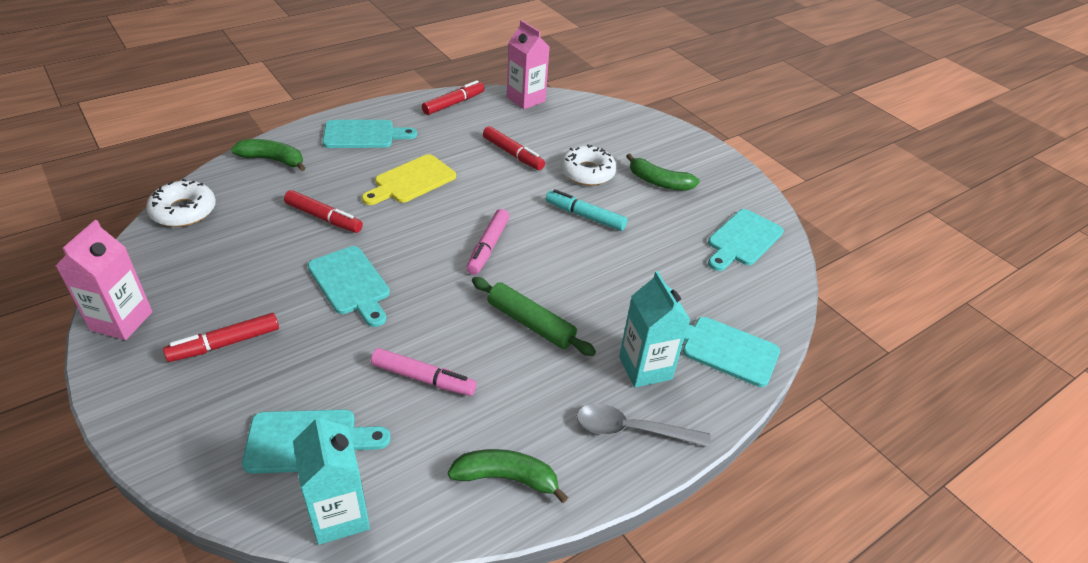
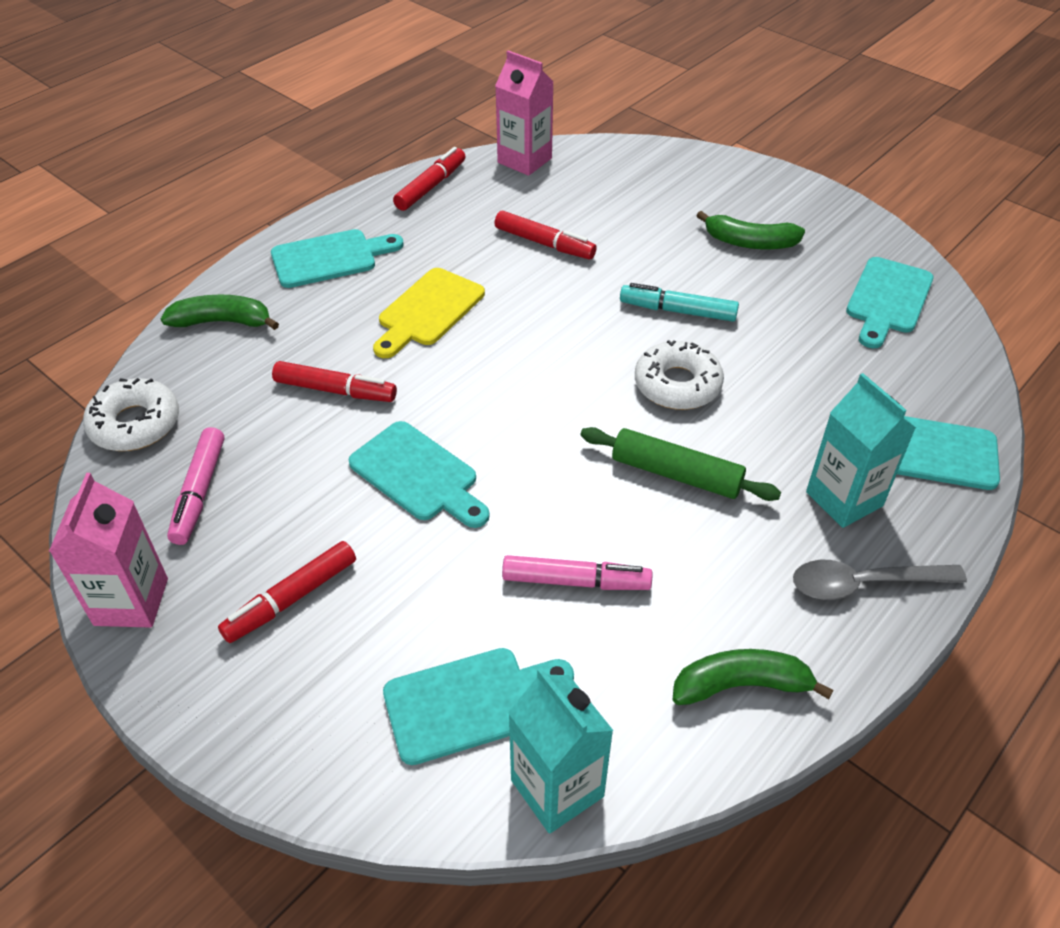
camera: 10 degrees left, 5 degrees up
(488, 247) = (573, 382): pink marker -> pink marker (199, 492)
(587, 172) = (653, 249): white donut -> white donut (677, 385)

